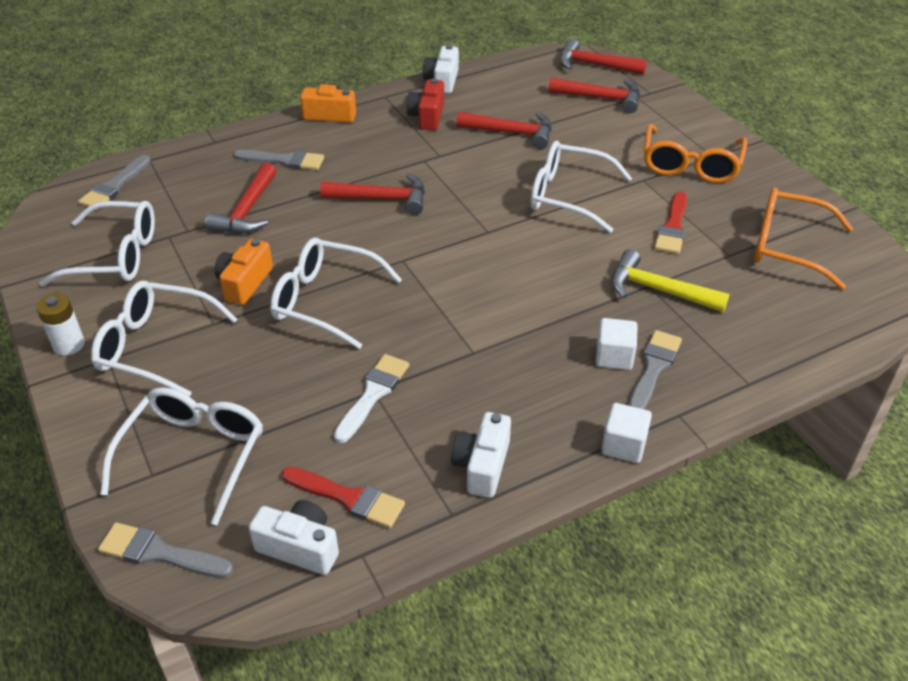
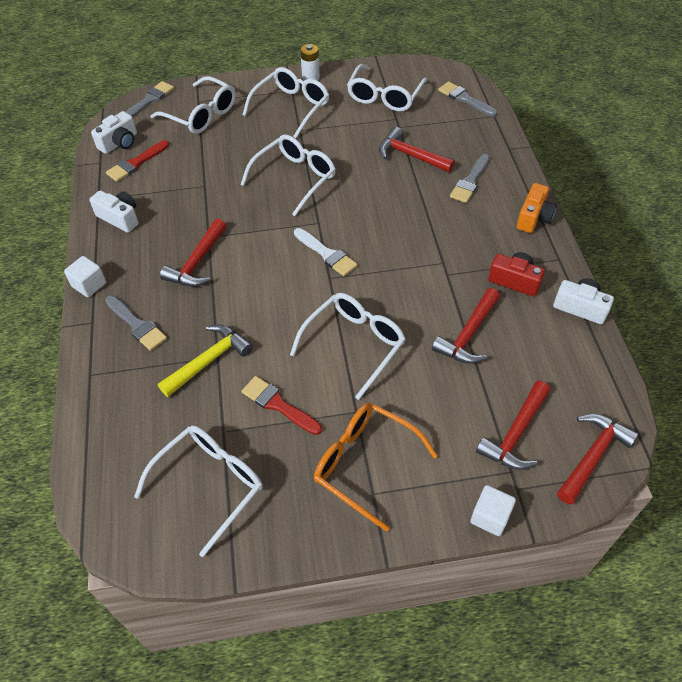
camera: 110 degrees right, 10 degrees up
(244, 283) = (331, 146): orange camera -> none
(373, 394) = (201, 185): white brush -> white brush (326, 254)
(382, 199) = (397, 226): red hammer -> red hammer (197, 262)
(614, 356) = (160, 307): white cube -> white cube (490, 517)
(787, 247) = (210, 484): orange glasses -> white glasses

